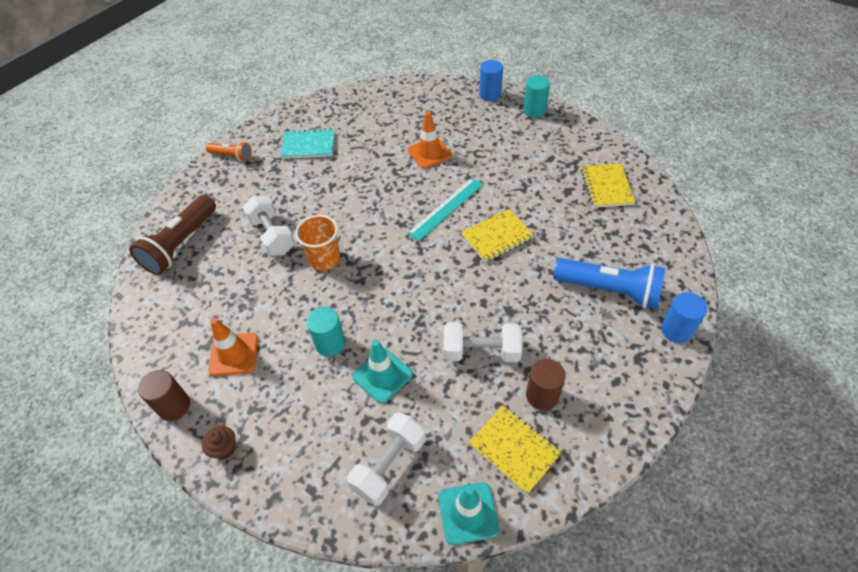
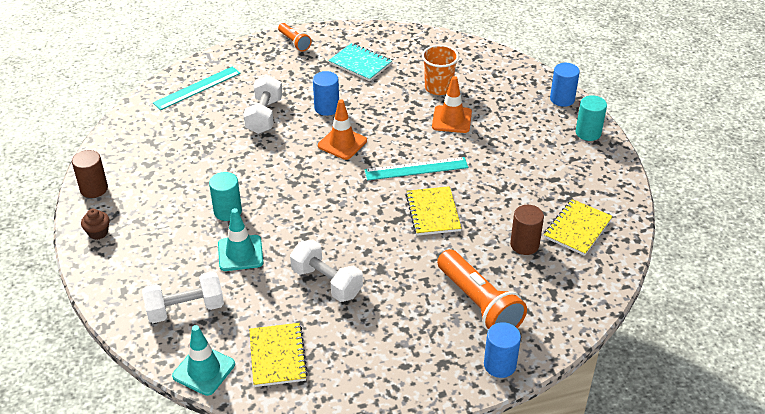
camera: 35 degrees right, 10 degrees down
(181, 244) = (197, 88): brown flashlight -> turquoise ruler
(234, 354) = (160, 180): orange traffic cone -> orange traffic cone (342, 143)
(320, 198) = (326, 108): none -> blue cylinder
(324, 259) = (283, 153): orange cup -> orange cup (438, 88)
(497, 237) = (433, 212): yellow notebook -> yellow notebook turned 75 degrees clockwise
(542, 396) = (337, 338): brown cylinder -> brown cylinder (524, 245)
(609, 290) = (479, 304): blue flashlight -> orange flashlight

